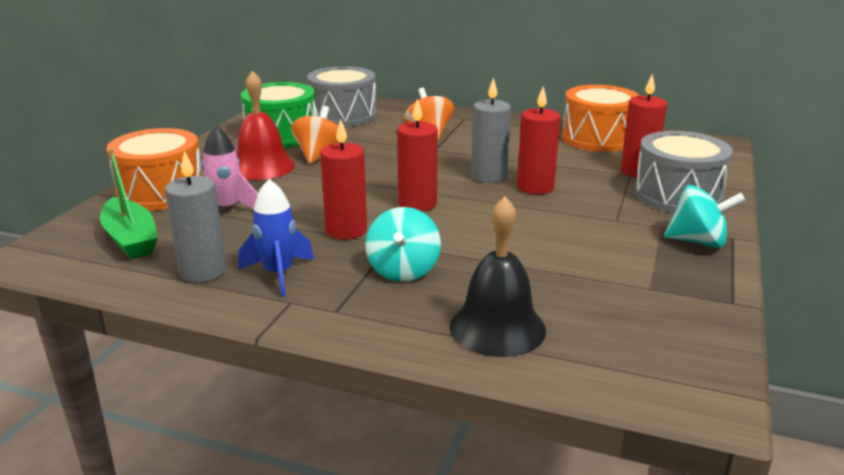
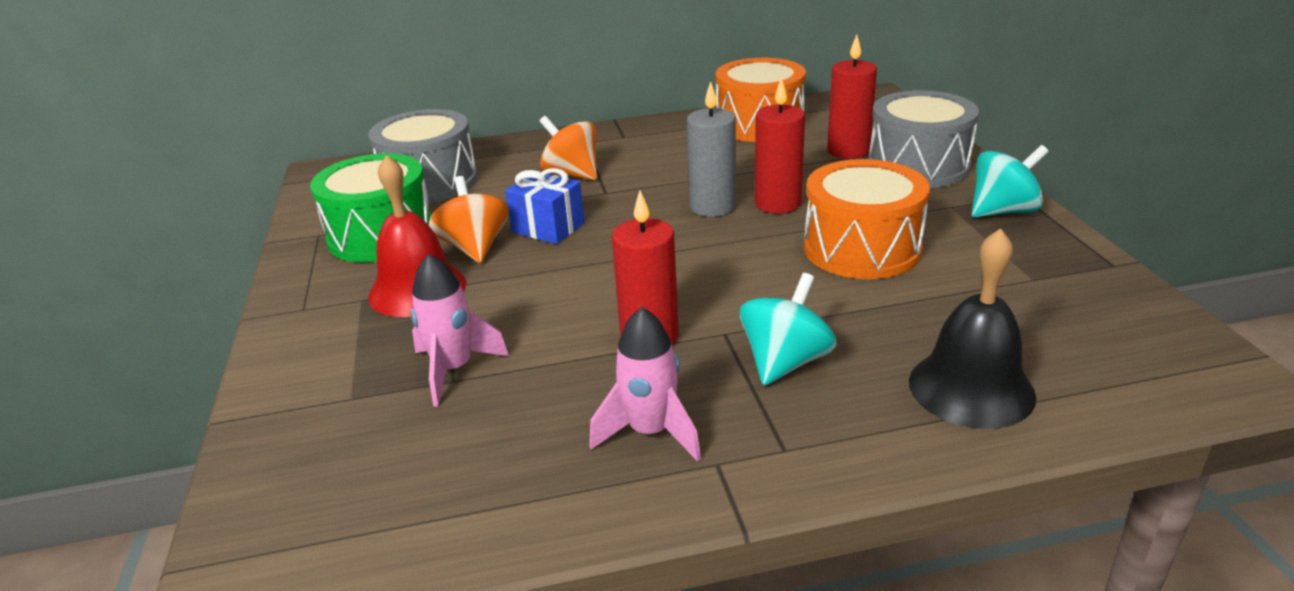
camera: 30 degrees left, 5 degrees up
(131, 239) = (372, 472): green boat -> none
(161, 192) = (317, 381): orange drum -> orange drum (861, 248)
(203, 271) = (547, 474): grey candle -> none
(278, 274) = (650, 432): blue rocket -> pink rocket
(373, 158) = (548, 228): none -> blue gift
(403, 270) = (785, 362): turquoise spinning top -> turquoise spinning top turned 120 degrees counterclockwise
(417, 204) = (683, 270): red candle -> none

